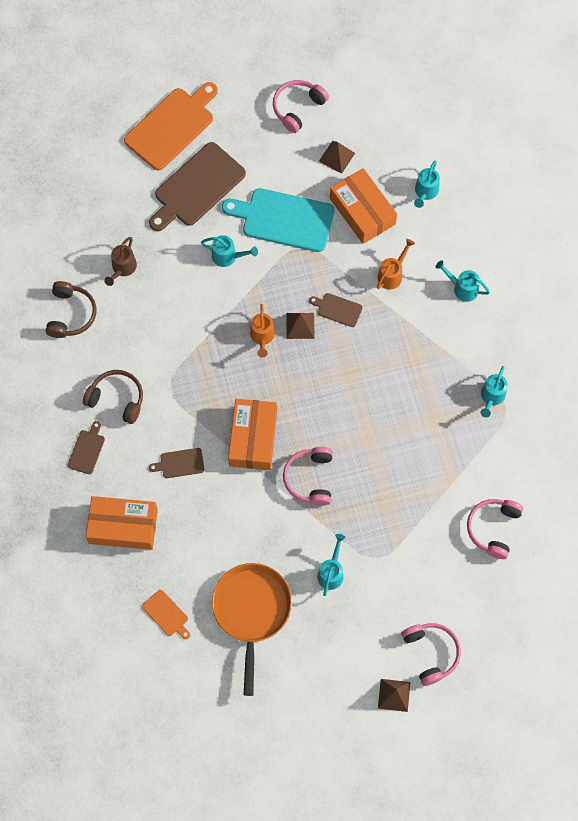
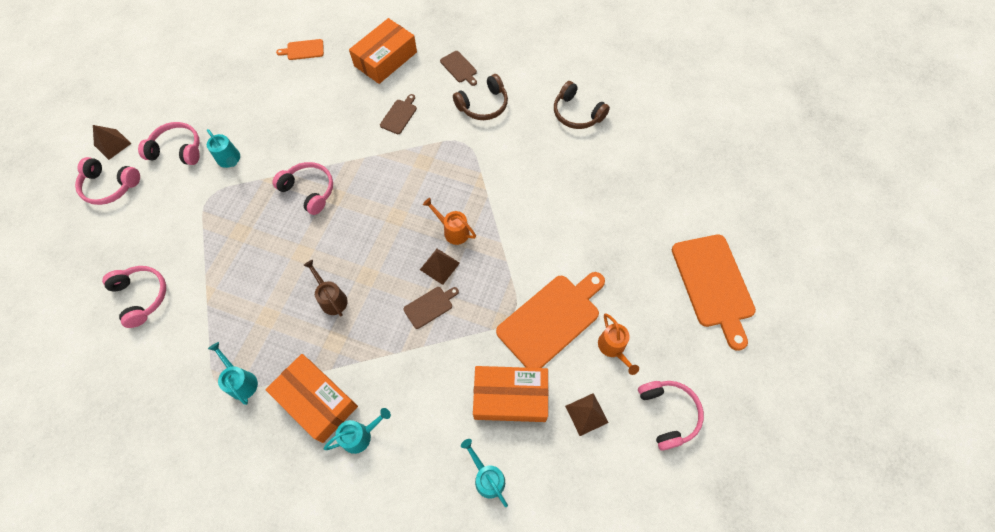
camera: 125 degrees right, 5 degrees down
(122, 268) = (592, 168): brown watering can -> brown watering can (331, 298)
(197, 187) = (634, 267): brown cutting board -> none
(228, 256) = (547, 250): turquoise watering can -> none
(251, 611) = (255, 96): orange pan -> none
(253, 438) = (375, 172): orange box -> orange box (316, 401)
(284, 219) = (551, 319): turquoise cutting board -> orange cutting board
(356, 629) = (177, 150): none -> pink headphones
(392, 274) = (425, 378): orange watering can -> orange watering can (613, 348)

